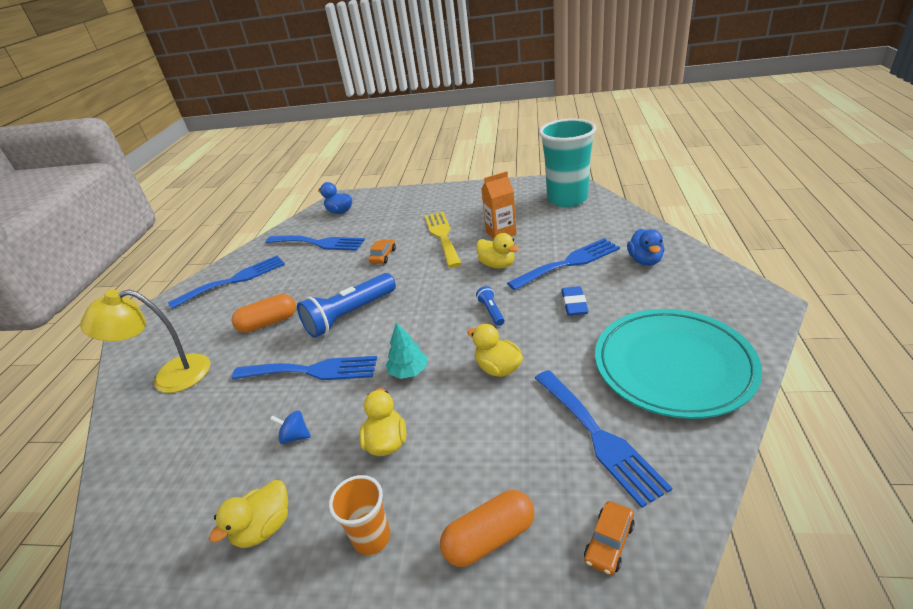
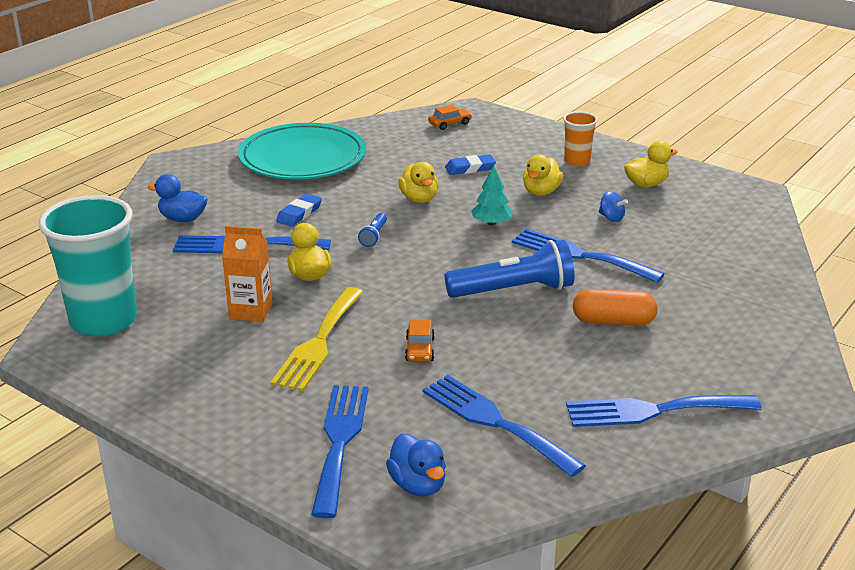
camera: 155 degrees left, 5 degrees down
(170, 376) = (738, 307): yellow lamp -> none
(383, 256) = (420, 349): orange car -> orange car turned 45 degrees counterclockwise
(489, 538) = (509, 142): orange capsule -> none
(491, 444) = (470, 168): none -> blue eraser
(599, 437) = (401, 150): blue fork -> blue fork (339, 441)
(645, 260) = (183, 219): blue duck -> blue duck turned 105 degrees counterclockwise

